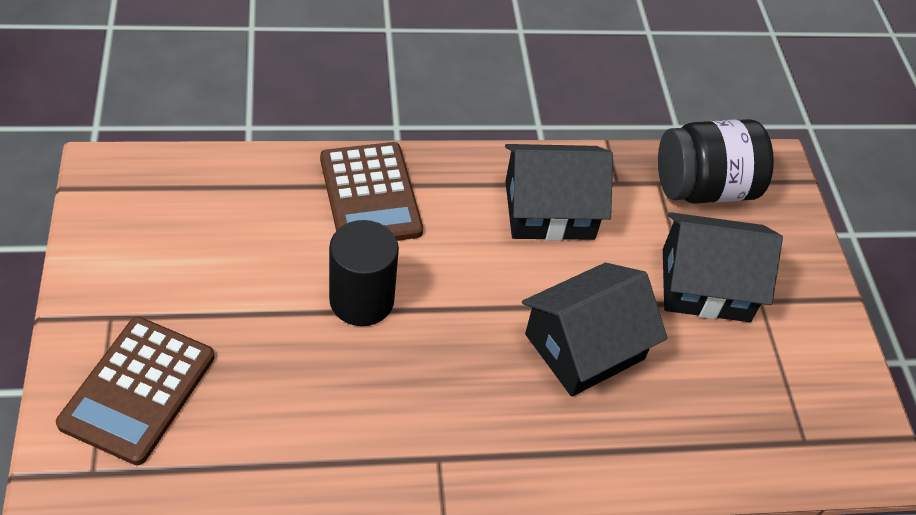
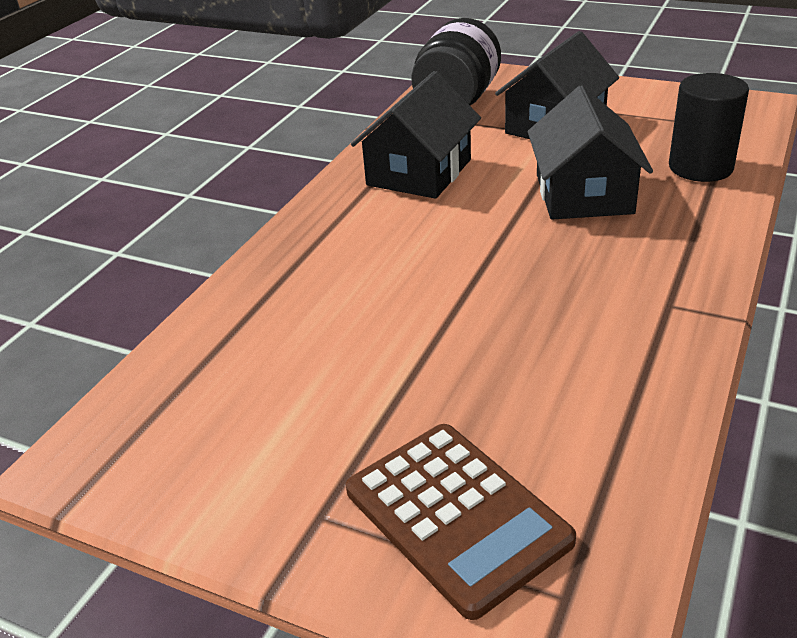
camera: 50 degrees left, 15 degrees down
(361, 300) = (443, 303): black cylinder -> black cylinder (700, 167)
(370, 195) = (311, 264): brown calculator -> none

